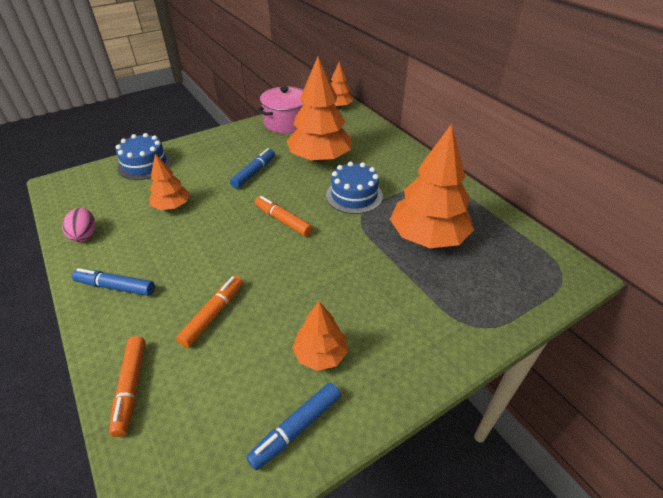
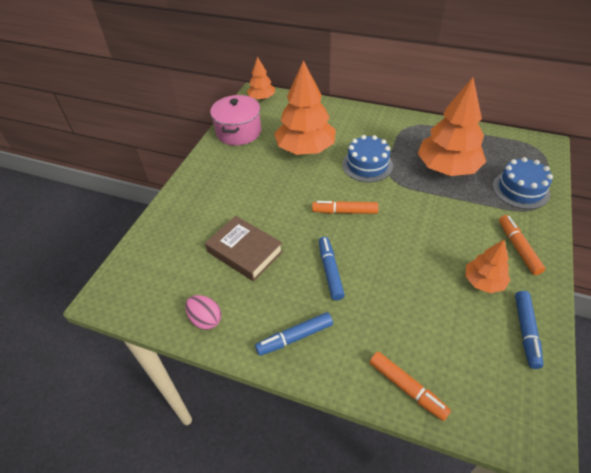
camera: 35 degrees left, 5 degrees up
(145, 164) = (165, 232): blue cake -> blue cake (520, 189)
(172, 206) = (244, 251): orange tree -> brown book
(213, 314) = (390, 305): orange marker -> orange marker (518, 248)
(254, 172) = (271, 187): blue marker -> blue marker (330, 271)

